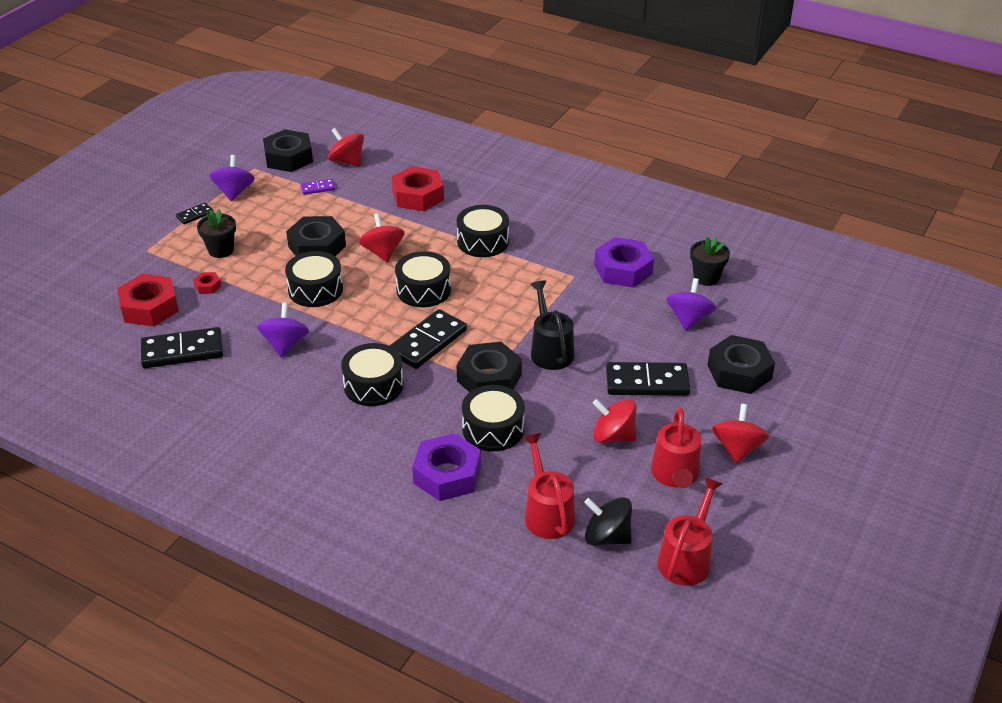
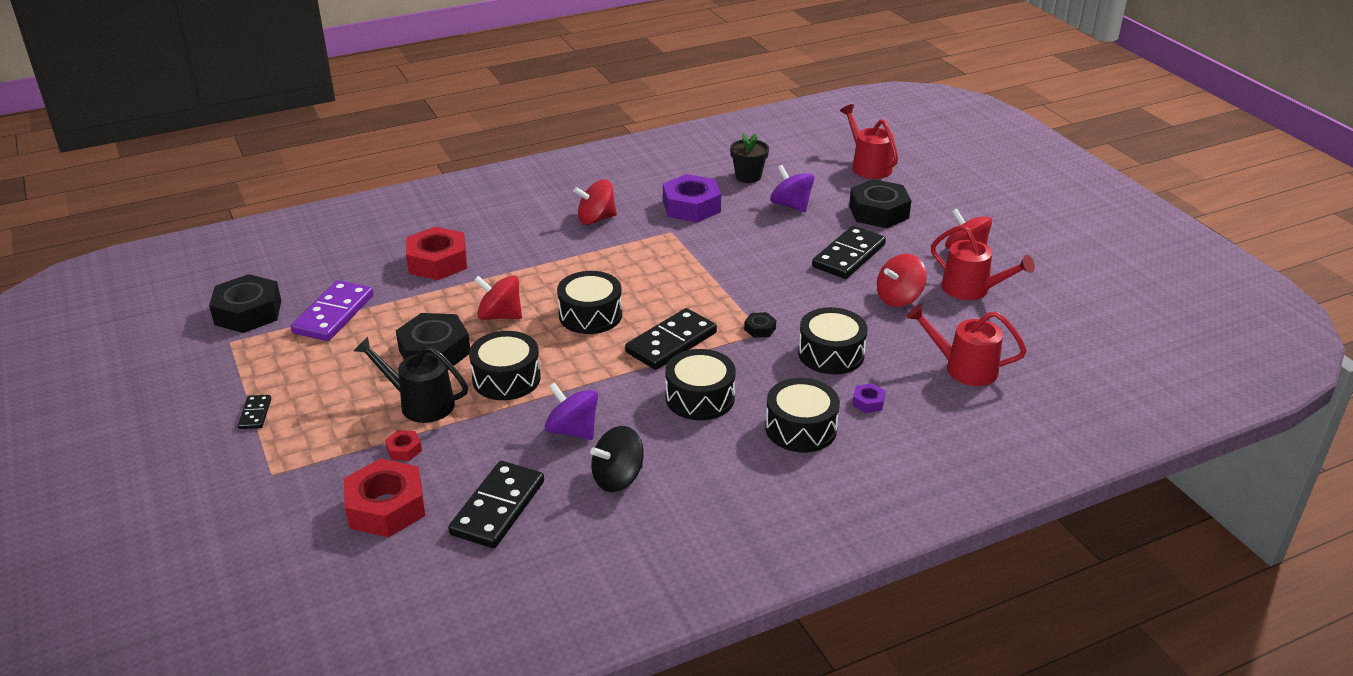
camera: 55 degrees left, 5 degrees down
(221, 250) = (350, 418): black flower pot -> none
(234, 192) = (254, 371): purple spinning top -> none
(318, 188) = (333, 314): purple domino -> purple domino, size x2.04
(347, 161) = (315, 279): red spinning top -> red spinning top (596, 219)
(427, 342) = (671, 342): black domino -> black domino turned 60 degrees clockwise
(447, 474) = (868, 402): purple nut -> purple nut, size x0.45
(483, 241) = (560, 256): black drum -> black drum (801, 428)
(489, 378) = (760, 329): black nut -> black nut, size x0.45
(550, 350) = (757, 283): black watering can -> black watering can (420, 403)
(607, 537) = (1016, 350): black spinning top -> black spinning top (618, 478)
(686, 558) = (1069, 323): red watering can -> red watering can (868, 166)

